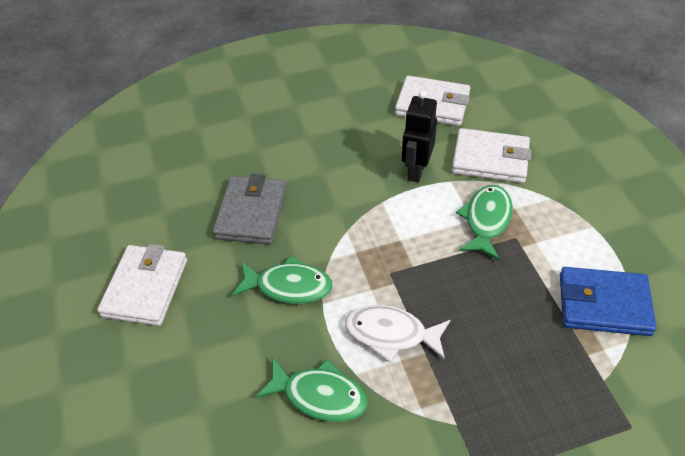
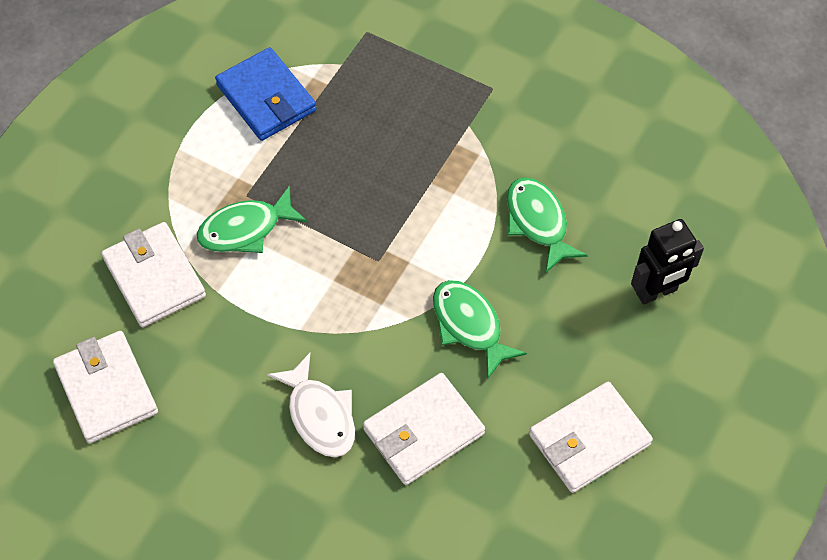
camera: 135 degrees left, 10 degrees up
(251, 213) = (423, 432): grey wallet -> white wallet
(391, 334) = (437, 215): white fish -> white fish (319, 415)
(416, 170) = (230, 330): black robot -> black robot (656, 292)

